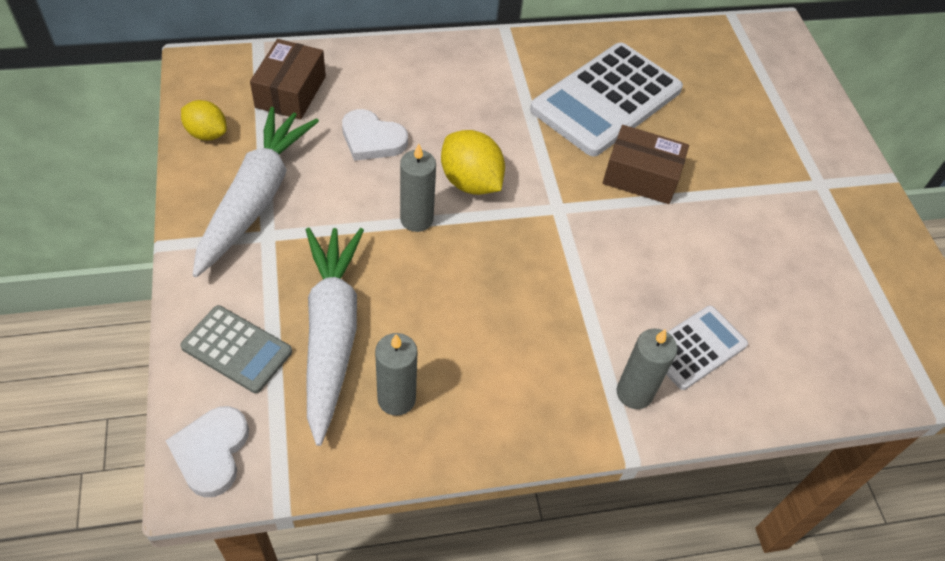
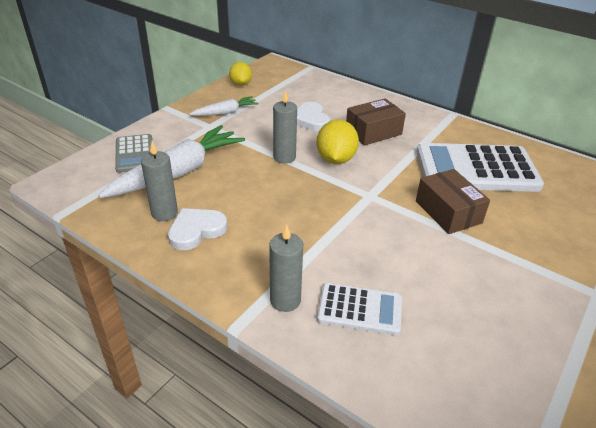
camera: 50 degrees right, 15 degrees down
(211, 452) = (69, 179): white heart -> white heart (196, 230)
(256, 198) = (225, 112): white carrot -> white carrot, size x0.52
(290, 92) = (299, 87): brown box -> brown box (373, 132)

